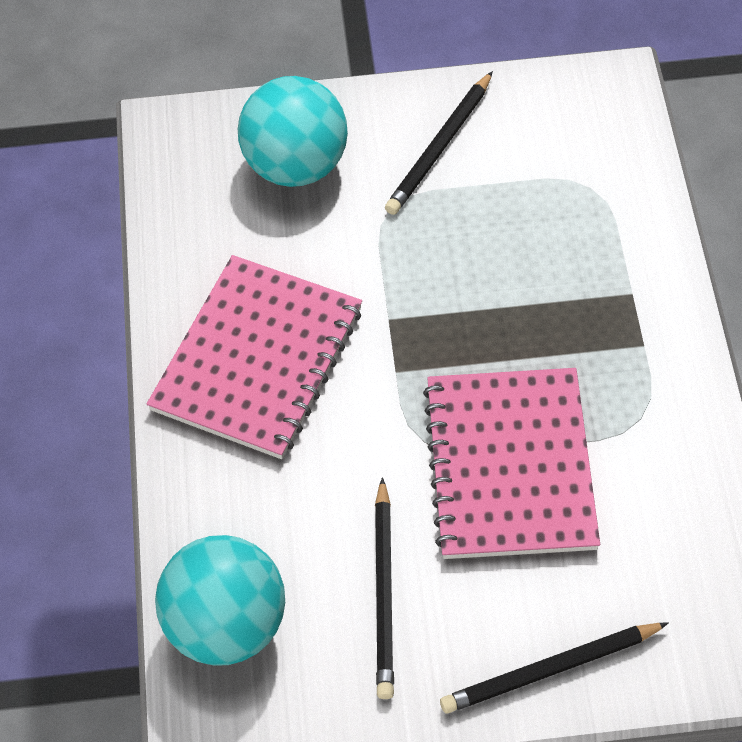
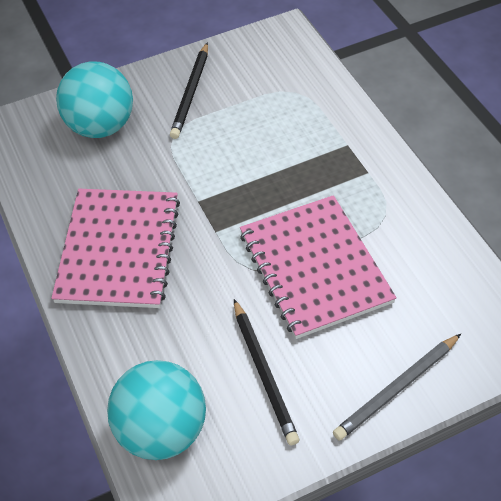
camera: 20 degrees left, 5 degrees down
(550, 670) = (397, 389): black pencil -> grey pencil

